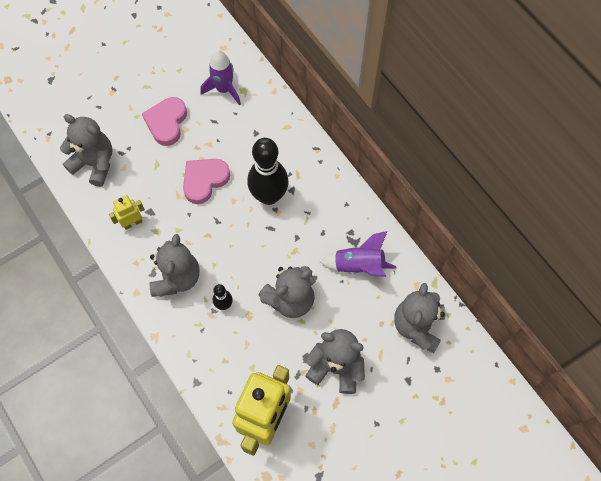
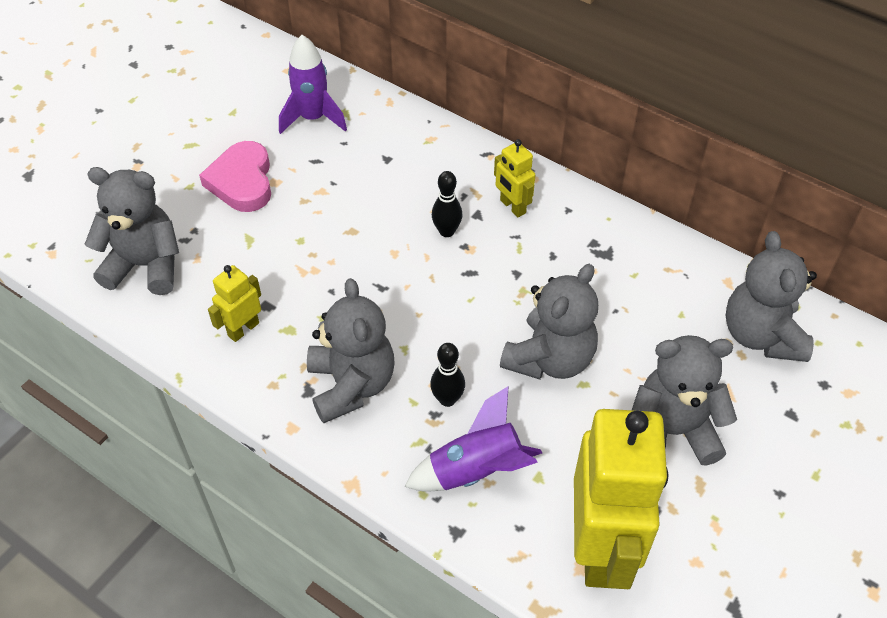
camera: 20 degrees left, 15 degrees down
(204, 181) = (336, 239): pink heart -> none
(269, 196) = (446, 231): black bowling pin -> black bowling pin, size x0.47
(314, 191) = (512, 207): none -> yellow robot
(359, 265) = (630, 282): purple rocket -> purple rocket (476, 470)

